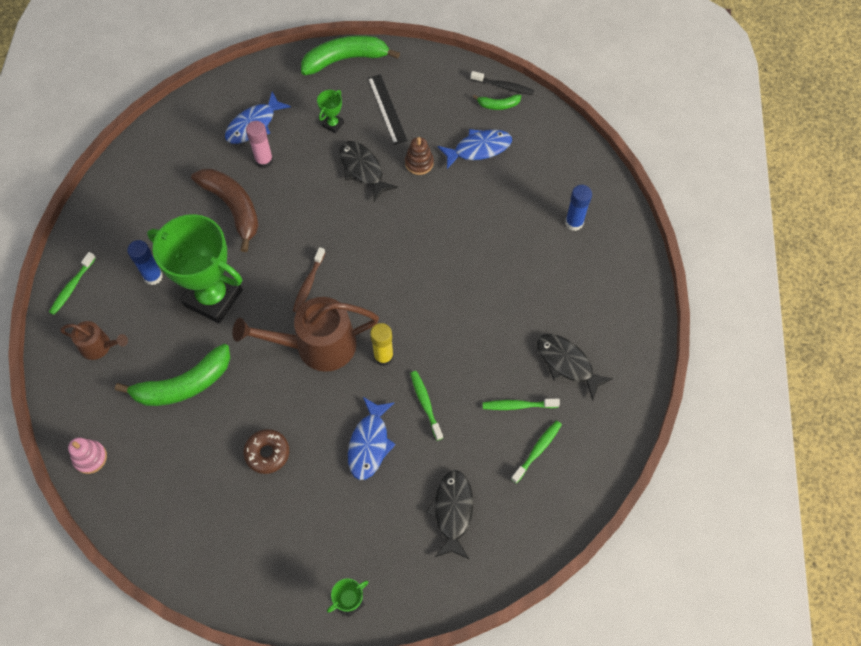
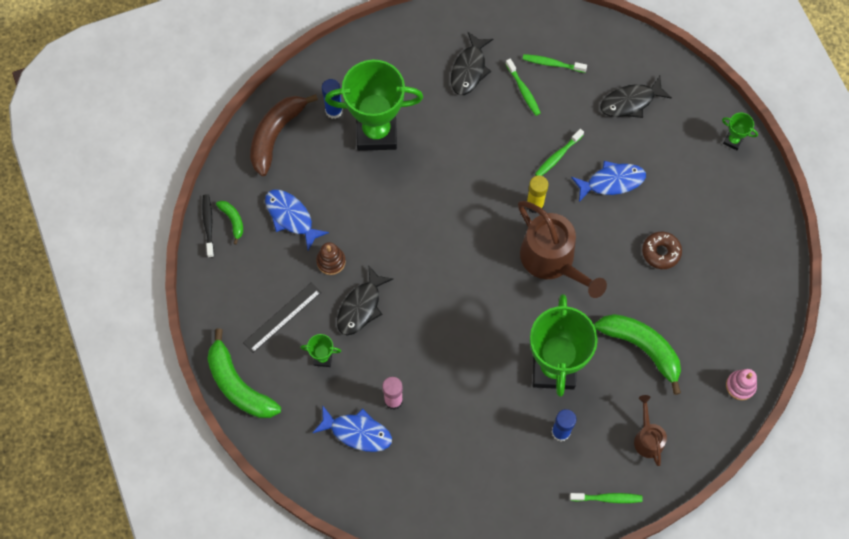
camera: 115 degrees left, 5 degrees up
(233, 208) = (457, 401): brown banana -> brown banana (276, 135)
(308, 284) = (500, 296): brown toothbrush -> none
(533, 249) = (376, 132): none -> green trophy

